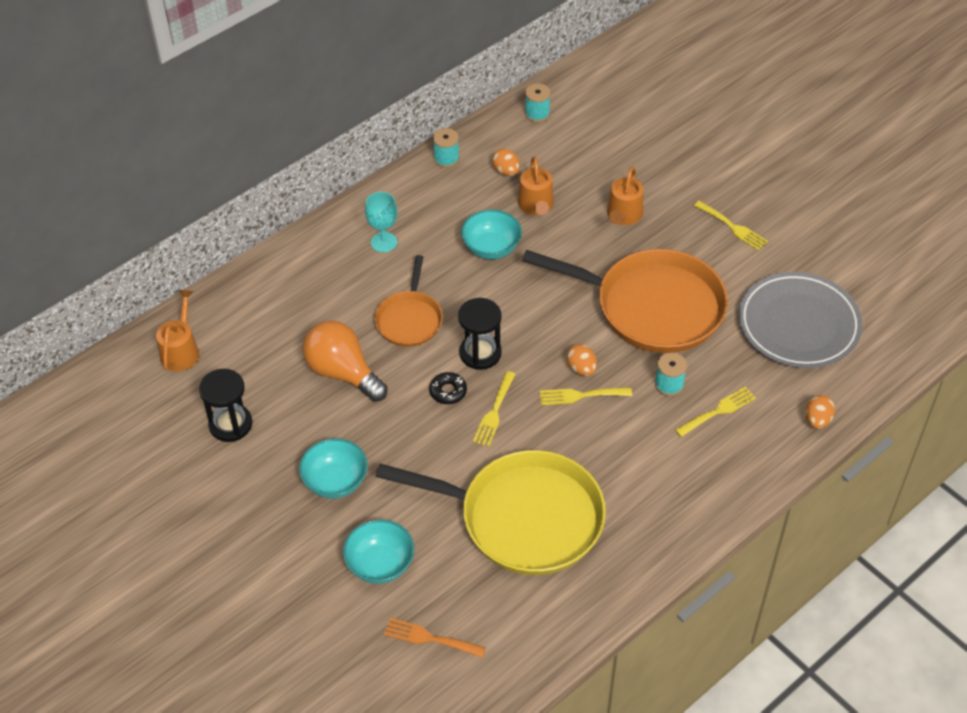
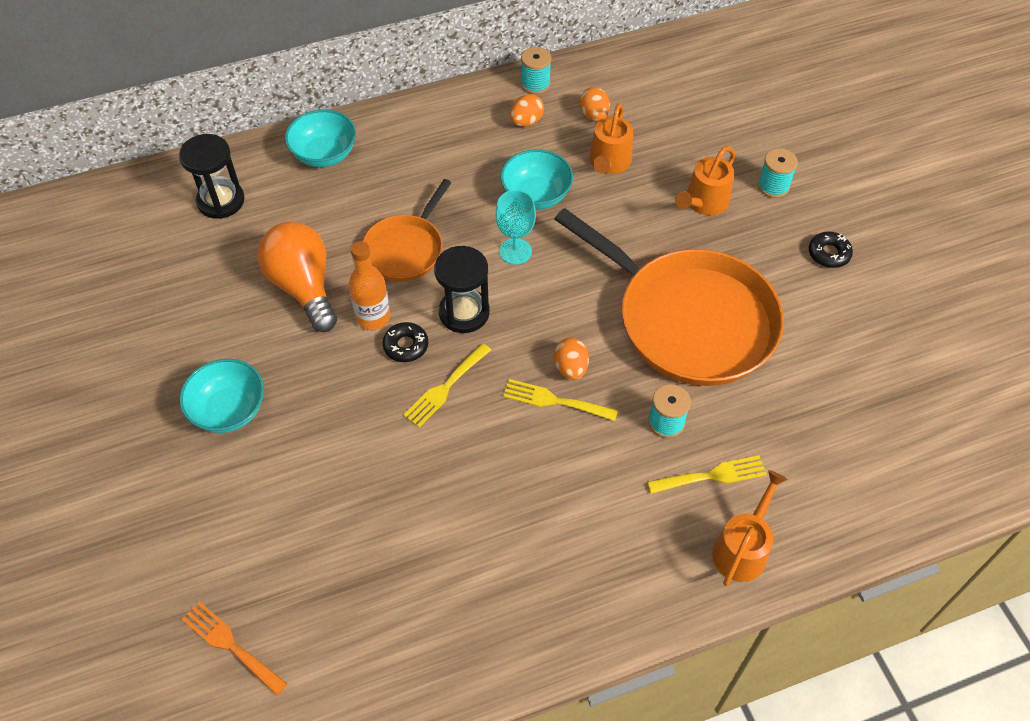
camera: 20 degrees right, 5 degrees up
(181, 351) = (151, 209): orange watering can -> orange watering can (742, 549)
(230, 424) = (156, 307): black hourglass -> black hourglass (221, 201)
(380, 564) = (224, 529): turquoise bowl -> turquoise bowl (324, 154)
(384, 242) = (422, 155): turquoise goblet -> turquoise goblet (515, 251)
(411, 378) = (373, 317): none -> orange bottle
(523, 518) = (414, 531): yellow pan -> none
(537, 114) = (658, 62): turquoise spool -> turquoise spool (773, 186)
(733, 227) = (829, 253): yellow fork -> black donut
(798, 324) = (860, 398): grey plate -> none
(817, 420) = (833, 530): orange egg -> orange egg (526, 121)

